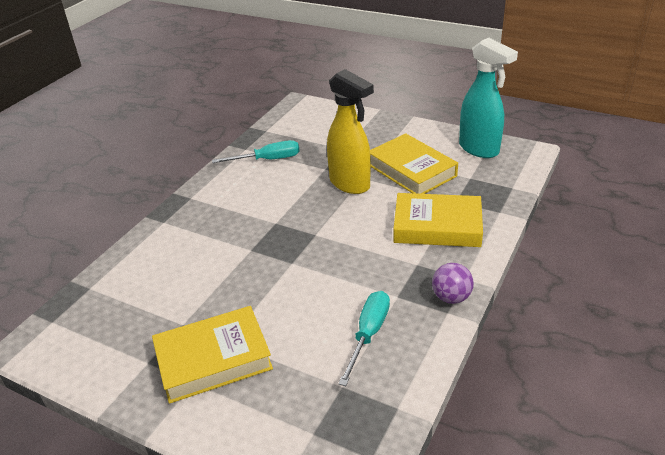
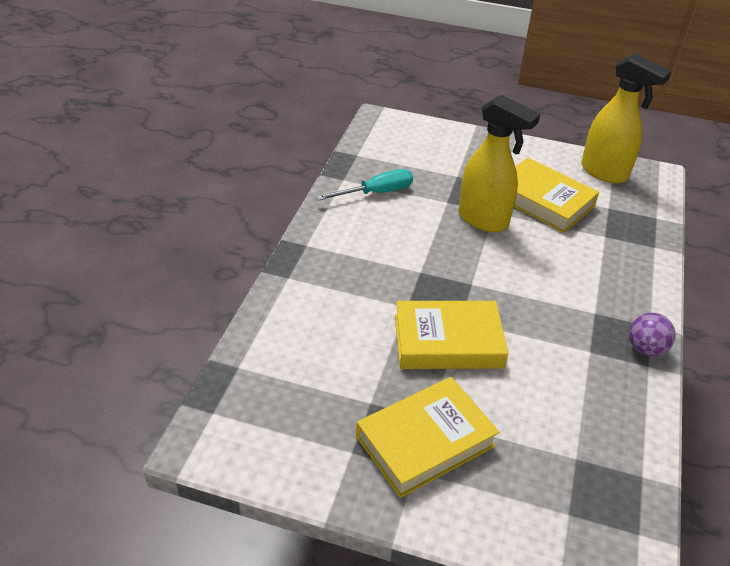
camera: 15 degrees left, 5 degrees up
(368, 334) = (578, 397): turquoise screwdriver -> none
(437, 226) = (598, 267): yellow book -> yellow book (448, 341)
(479, 149) = (604, 173): turquoise spray bottle -> yellow spray bottle

